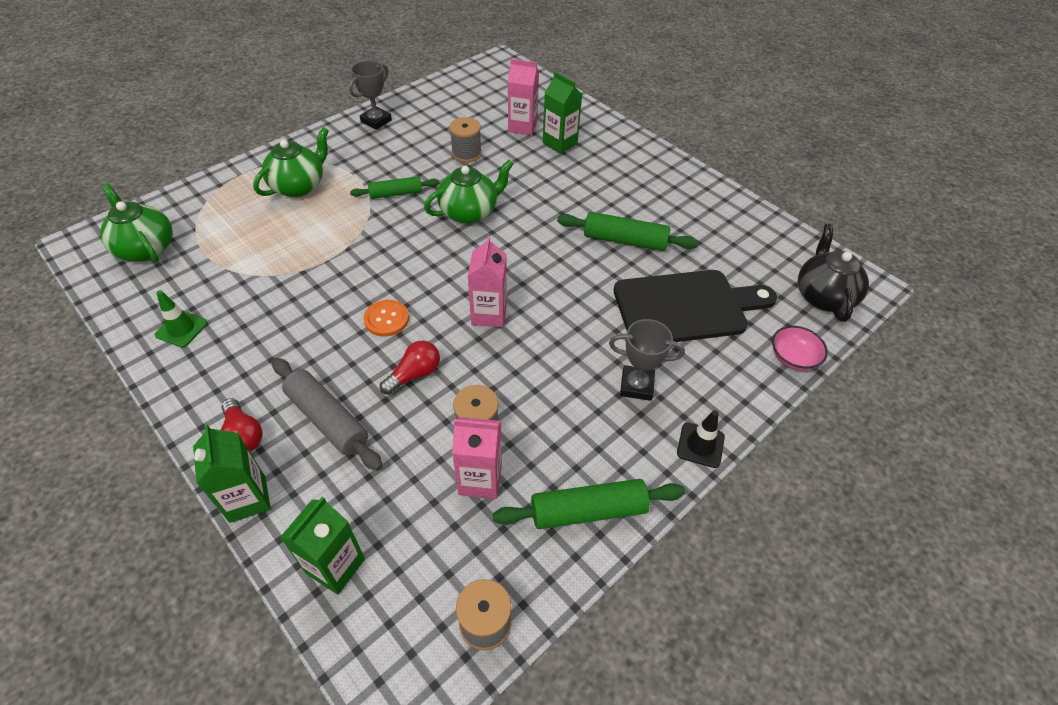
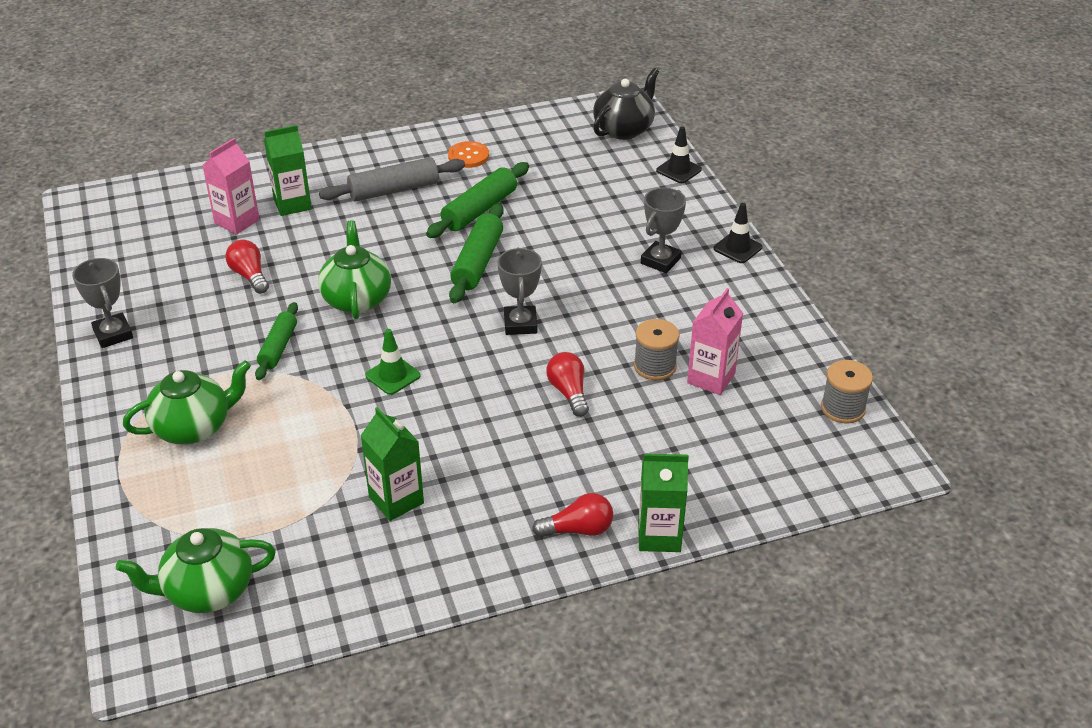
camera: 65 degrees left, 10 degrees down
(181, 329) = (388, 566): green traffic cone -> green traffic cone (393, 375)
(299, 186) = (193, 427): green teapot -> green teapot turned 90 degrees clockwise
(327, 419) = (592, 464): grey rolling pin -> grey rolling pin (394, 190)
(335, 566) = (757, 486): green carton -> green carton (396, 500)
(386, 319) = (481, 396): orange button -> orange button (468, 156)
(466, 153) = (250, 276): grey spool -> red light bulb
(489, 314) = (520, 324): pink carton -> grey trophy
(588, 511) = (769, 326): green rolling pin -> green rolling pin (478, 262)
(686, 307) = (589, 204): black cutting board -> none
(793, 357) = (678, 170): pink bowl -> black traffic cone
(823, 296) = (624, 129): black teapot -> black teapot turned 105 degrees clockwise

